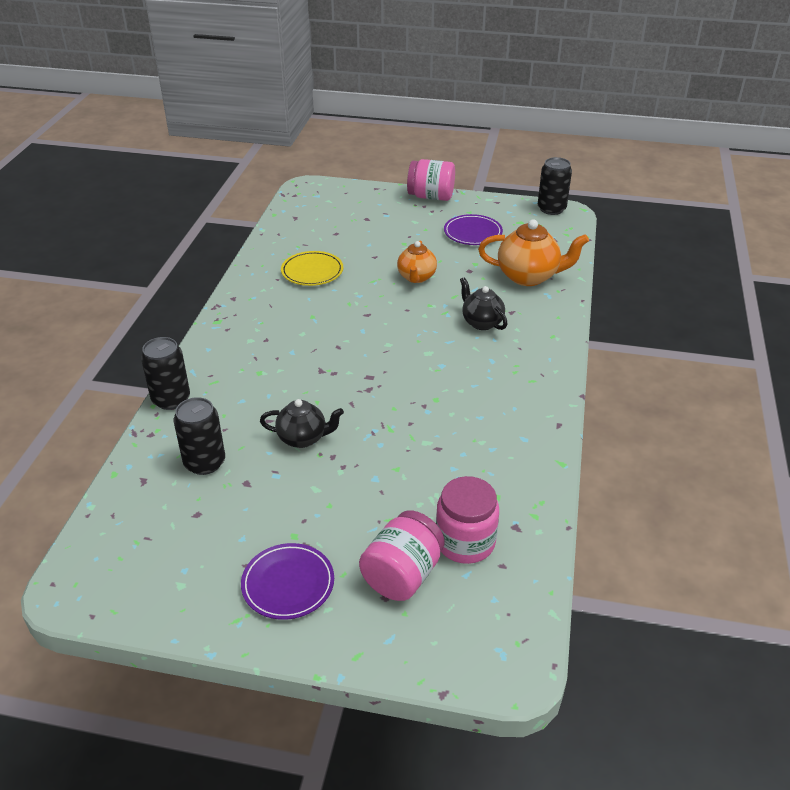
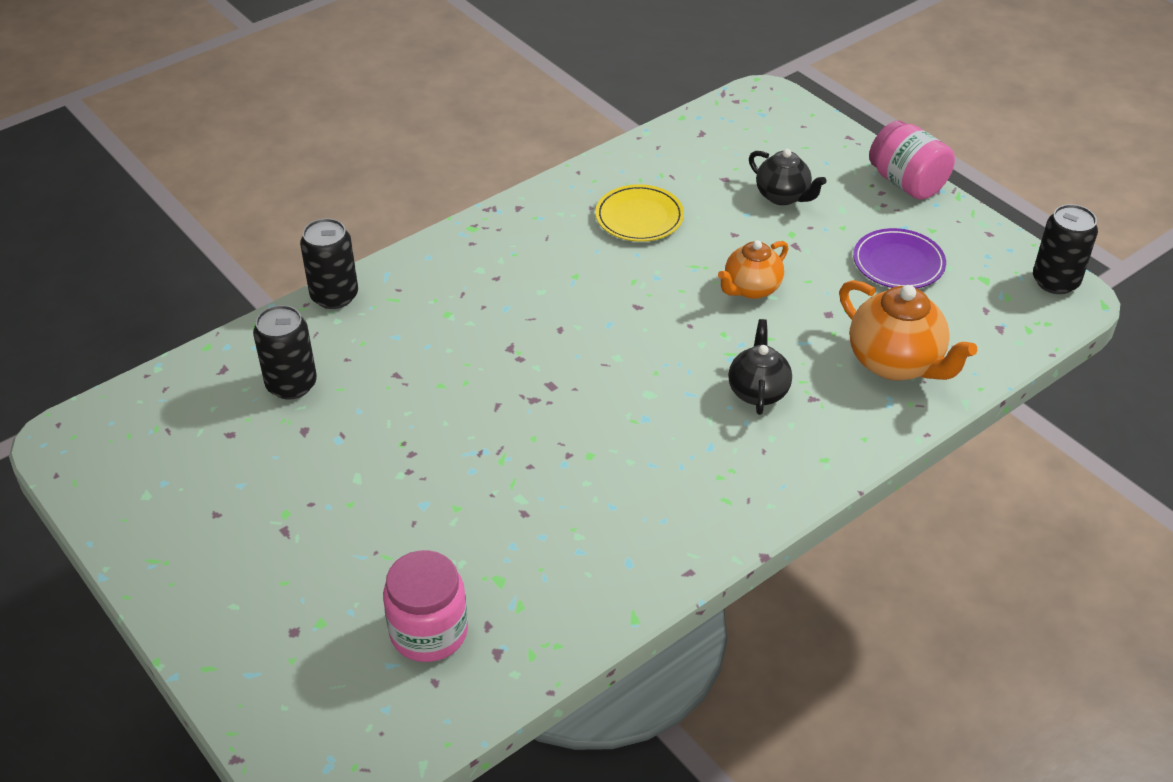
camera: 40 degrees right, 5 degrees up
(288, 584) = (228, 557): purple plate -> none
(303, 438) = (406, 415): black teapot -> black teapot (783, 196)
(402, 574) = (333, 621): pink jar -> none

